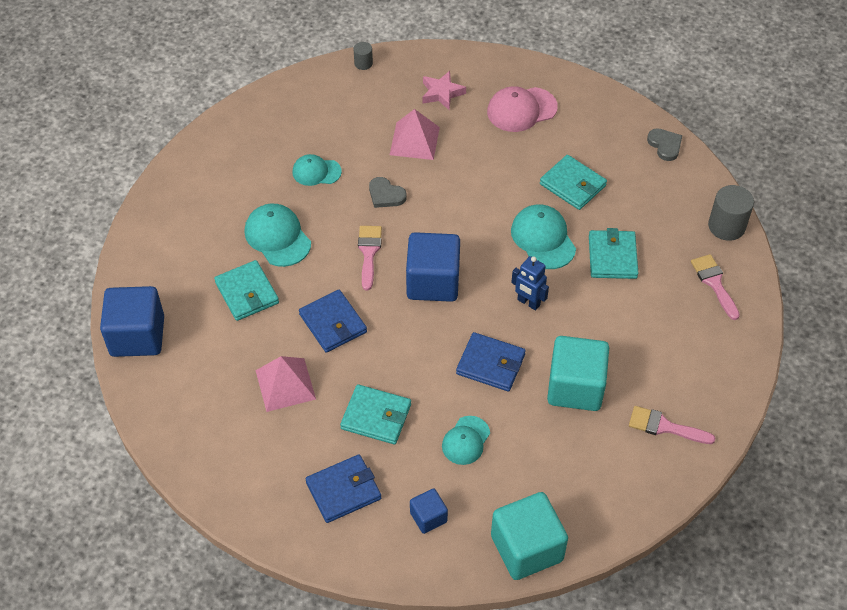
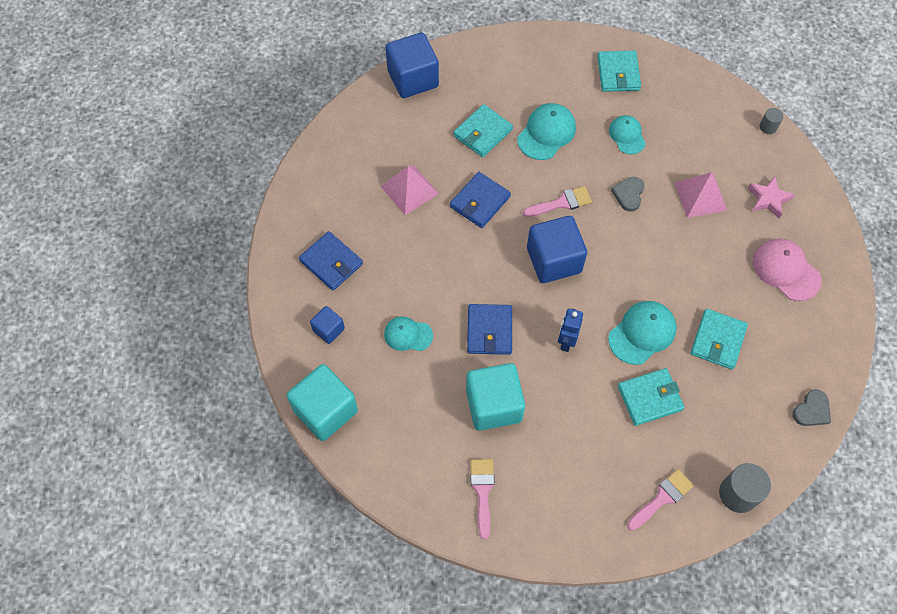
camera: 70 degrees right, 10 degrees up
(376, 416) = (405, 262): turquoise wallet -> turquoise wallet (618, 73)

